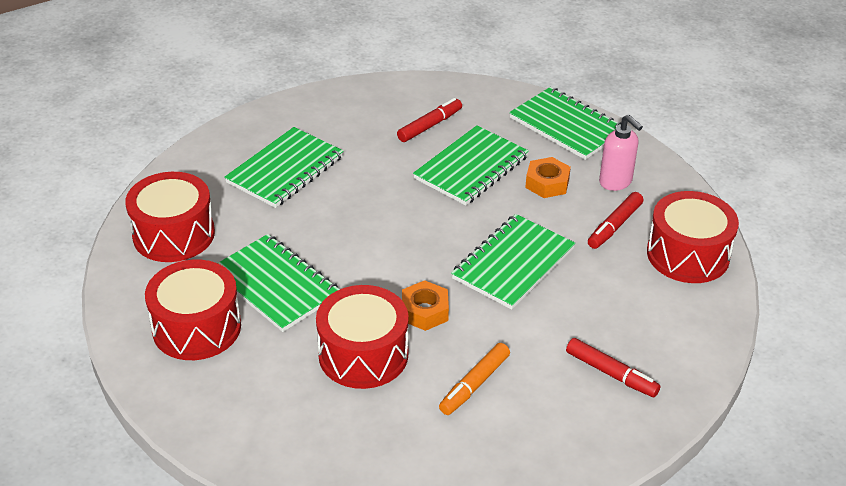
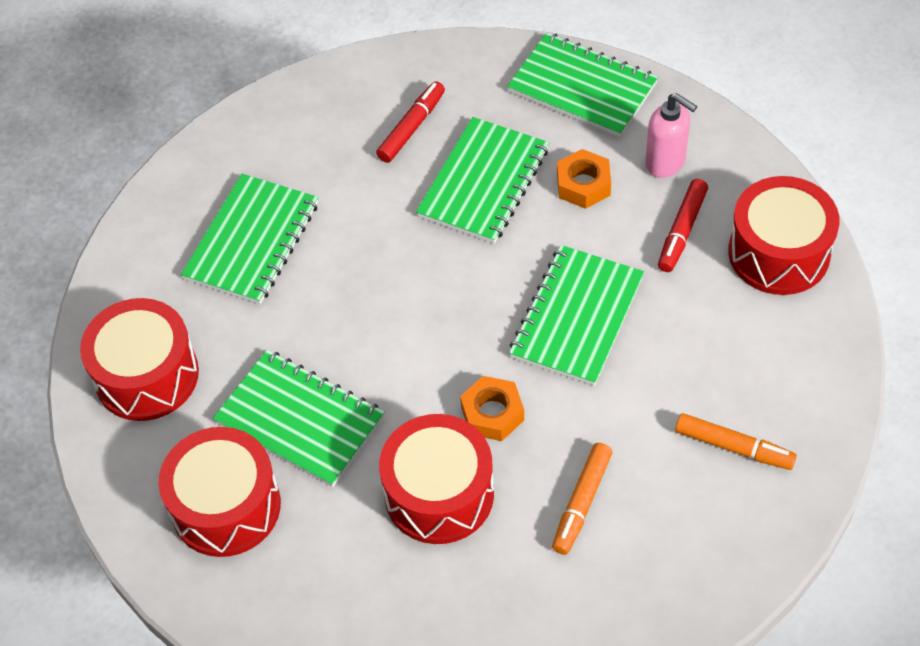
camera: 10 degrees left, 15 degrees up
(611, 373) = (734, 447): red marker -> orange marker

